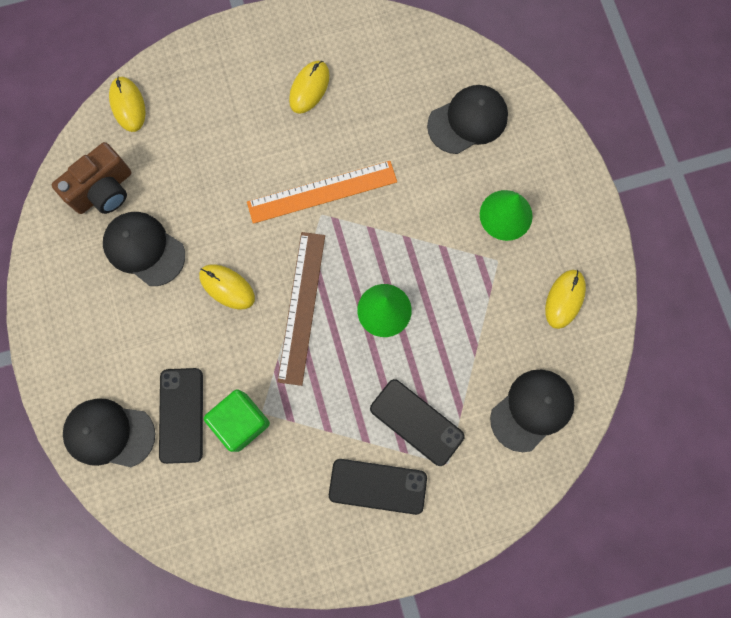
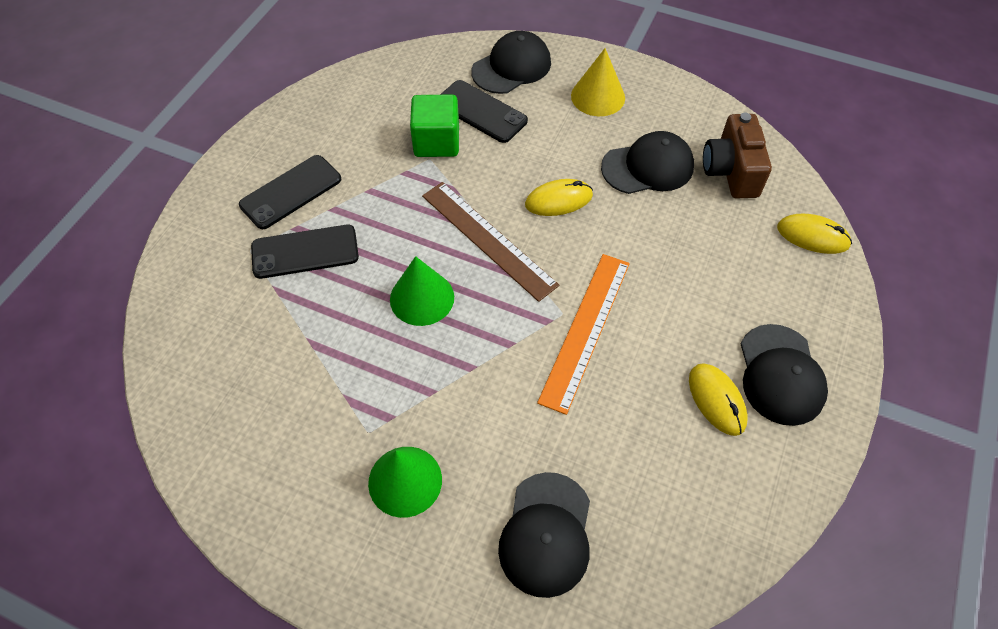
camera: 130 degrees right, 20 degrees down
(93, 338) = (598, 96): none -> yellow cone
(532, 410) = (212, 346): black cap -> black cap (780, 375)
(564, 299) = (267, 462): yellow mouse -> none

